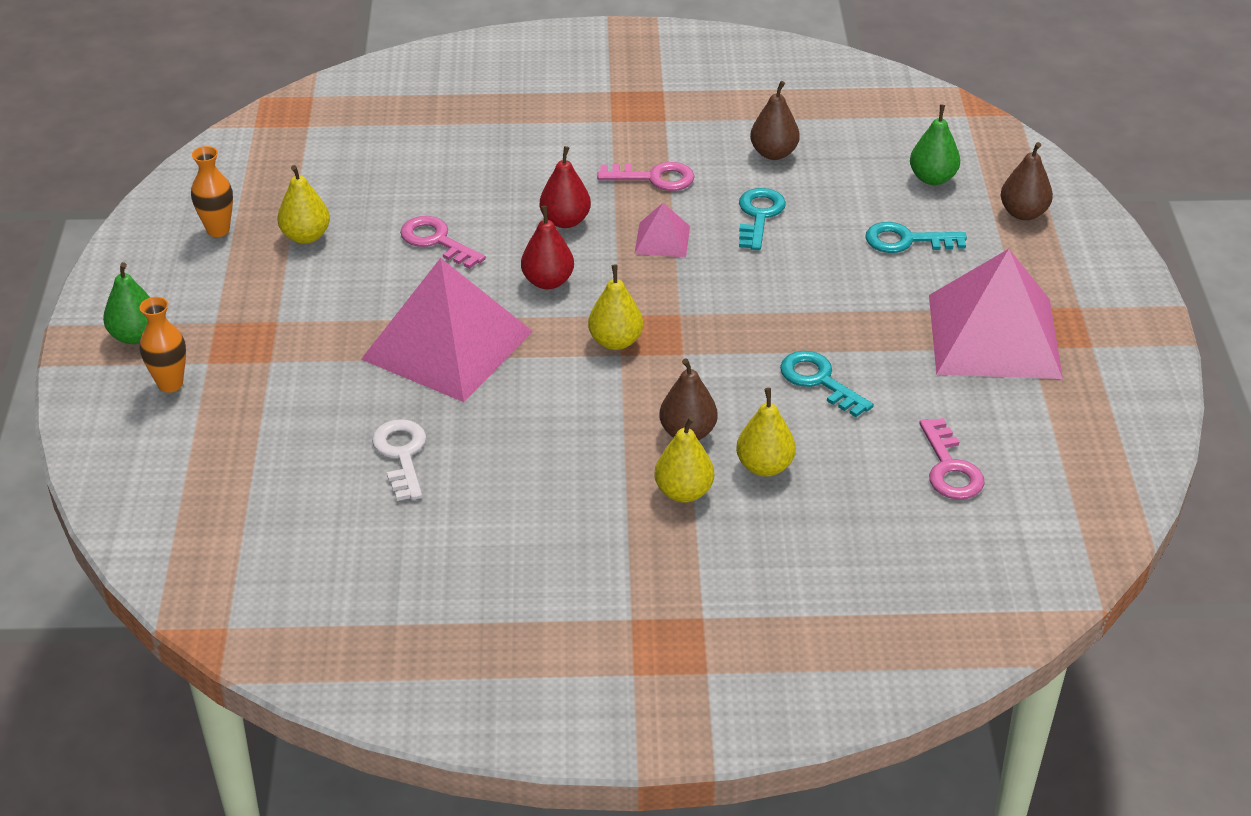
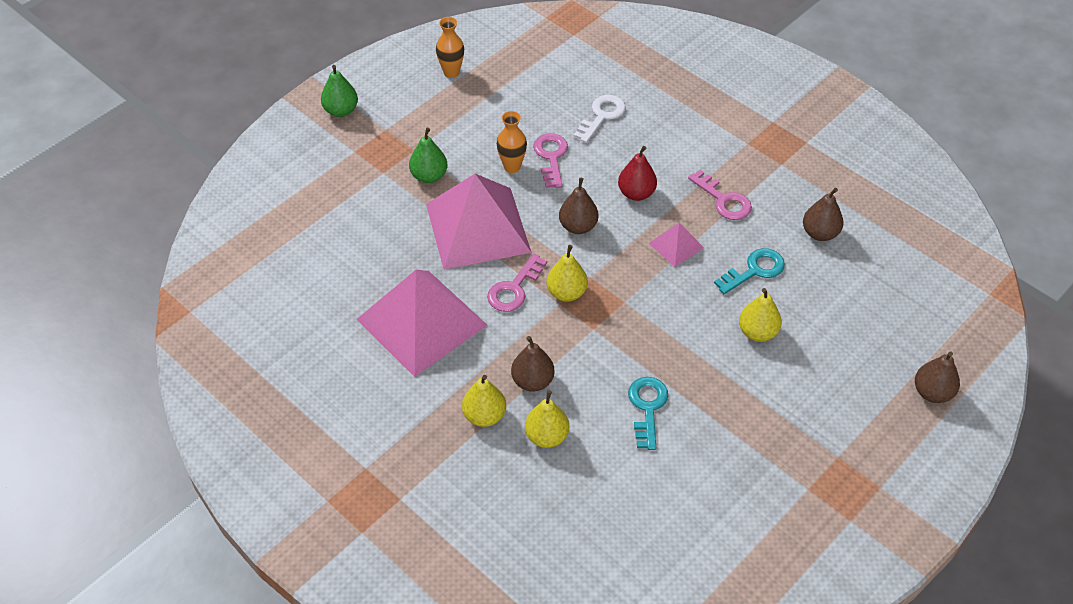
camera: 45 degrees right, 10 degrees up
(170, 384) = (323, 151): orange vase -> orange vase (512, 167)
(306, 236) = (489, 106): yellow pear -> yellow pear (757, 332)
(401, 455) = (376, 277): white key -> white key (602, 116)
(548, 281) = (578, 226): red pear -> brown pear
(906, 240) = (826, 354): turquoise key -> none
(932, 178) = (902, 323): green pear -> green pear (429, 176)
(950, 468) = (649, 526): pink key -> pink key (514, 289)
(994, 335) = (795, 462): pink pyramid -> pink pyramid (422, 322)

